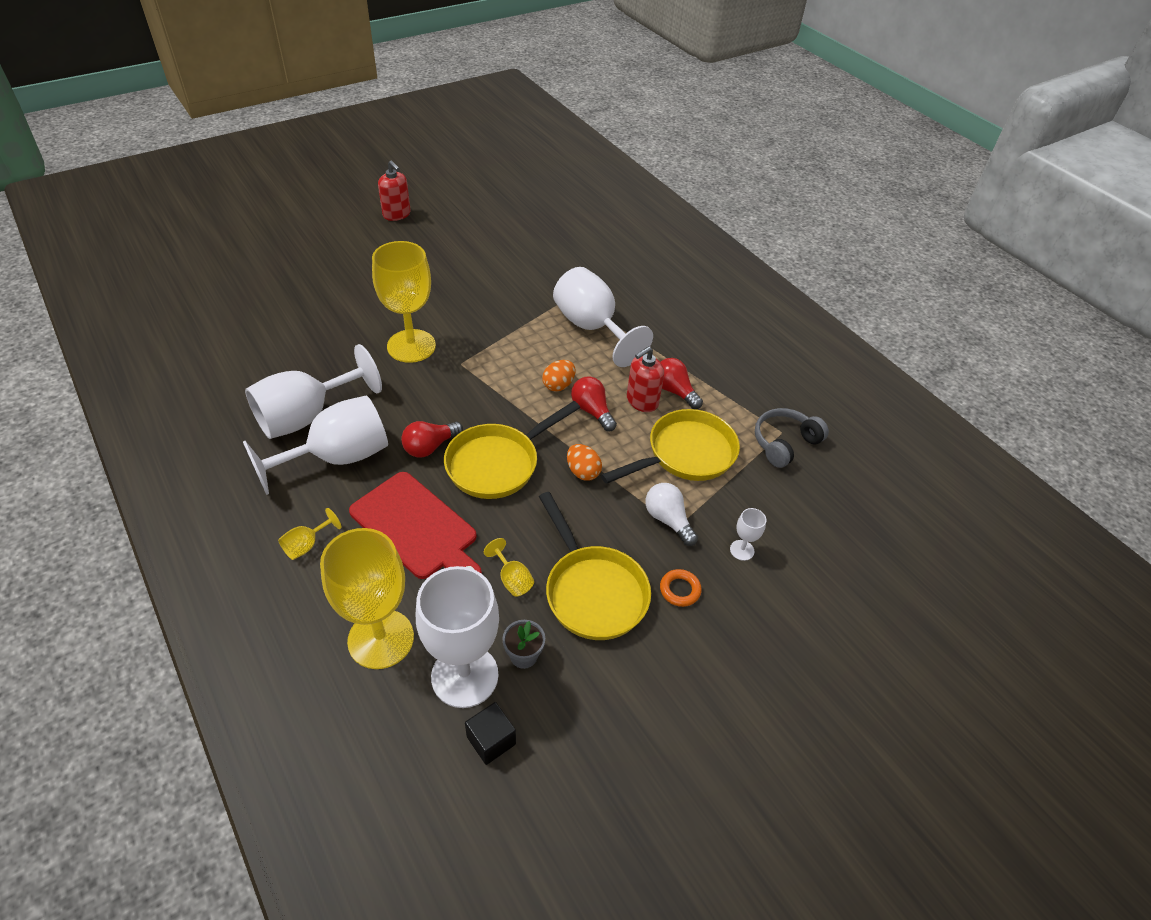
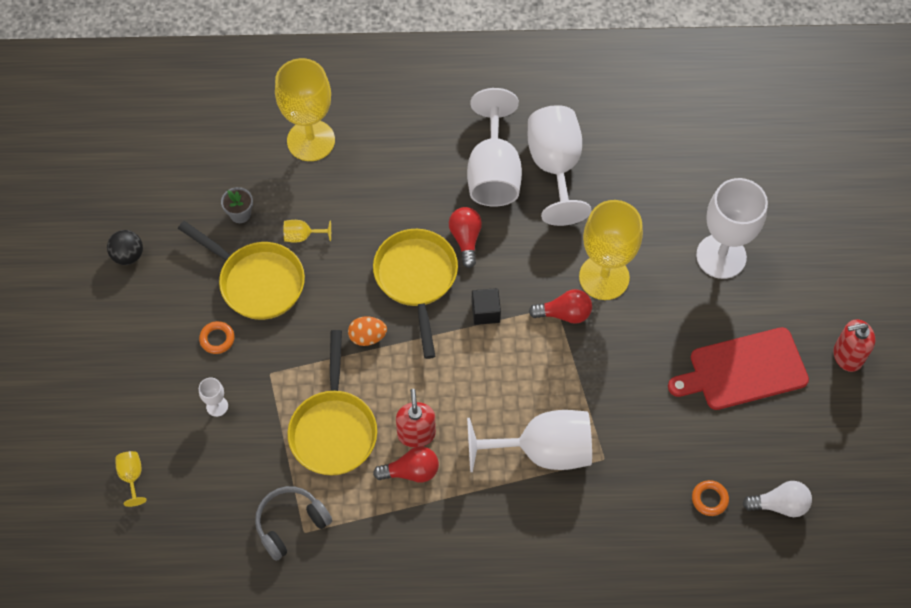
camera: 125 degrees right, 15 degrees up
(307, 545) = (418, 125): yellow goblet -> yellow goblet (132, 476)
(417, 528) = (389, 197): red cutting board -> red cutting board (743, 370)
(465, 676) = (251, 175): white goblet -> white goblet (721, 256)
(491, 740) = (199, 170): black cube -> black cube (485, 312)
(557, 243) = (709, 499): none -> orange ring
(558, 385) = (479, 374): orange egg -> none
(592, 411) = (430, 384): red light bulb -> red light bulb (564, 313)
(592, 591) = (257, 281): yellow pan -> yellow pan turned 150 degrees counterclockwise
(656, 745) = (128, 255): none -> black ball
(668, 520) = (280, 371): white light bulb -> white light bulb (779, 504)
(784, 443) = (291, 524): grey headphones -> grey headphones turned 120 degrees counterclockwise

